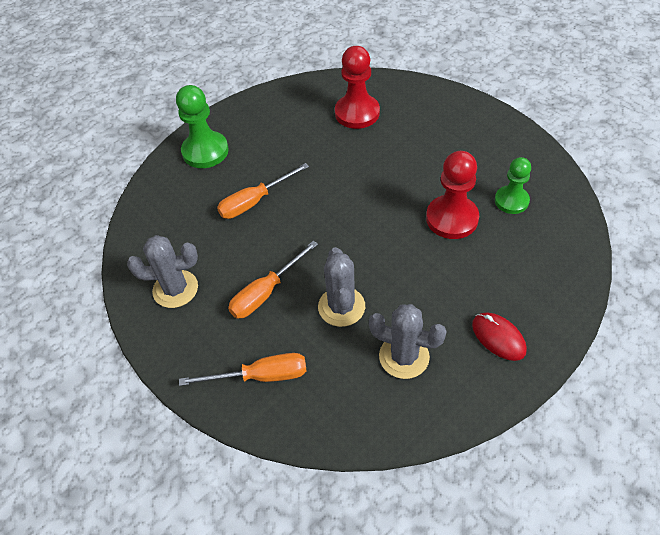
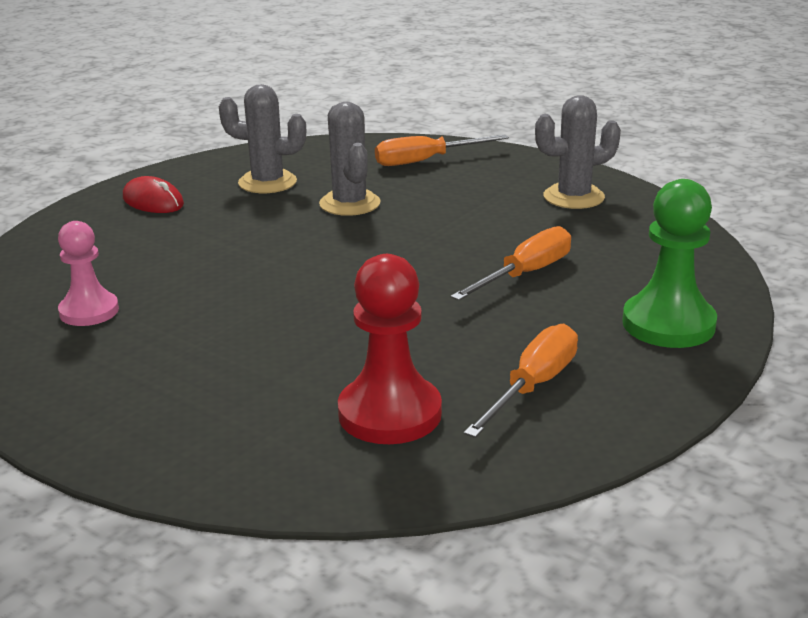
camera: 165 degrees right, 25 degrees down
(266, 292) = (453, 204): orange screwdriver -> orange screwdriver (533, 386)
(452, 218) = (195, 284): red pawn -> none
(511, 201) = (89, 311): green pawn -> pink pawn

